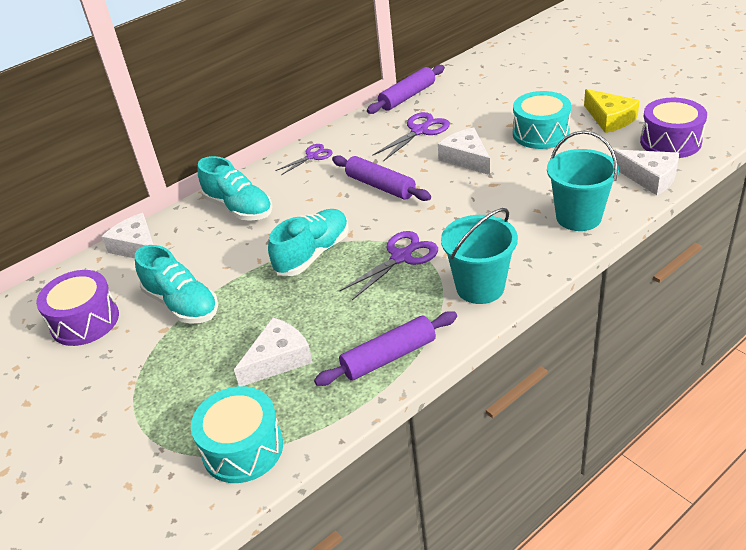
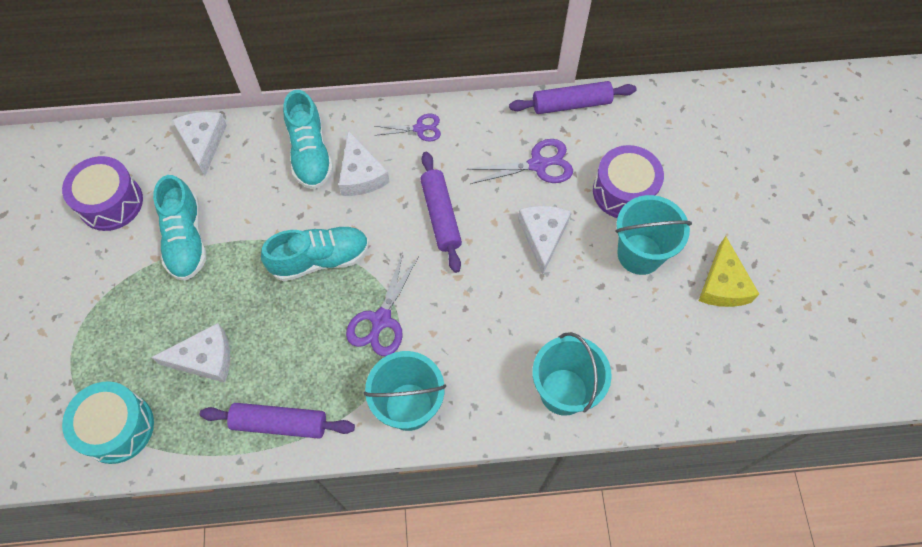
camera: 30 degrees right, 25 degrees up
(401, 257) = (381, 320): purple scissors -> purple scissors turned 120 degrees clockwise
(540, 133) = (639, 254): turquoise drum -> turquoise bucket
(650, 178) = (675, 394): white cheese -> white cheese (361, 174)
(670, 142) = (744, 362): purple drum -> purple drum (624, 191)

